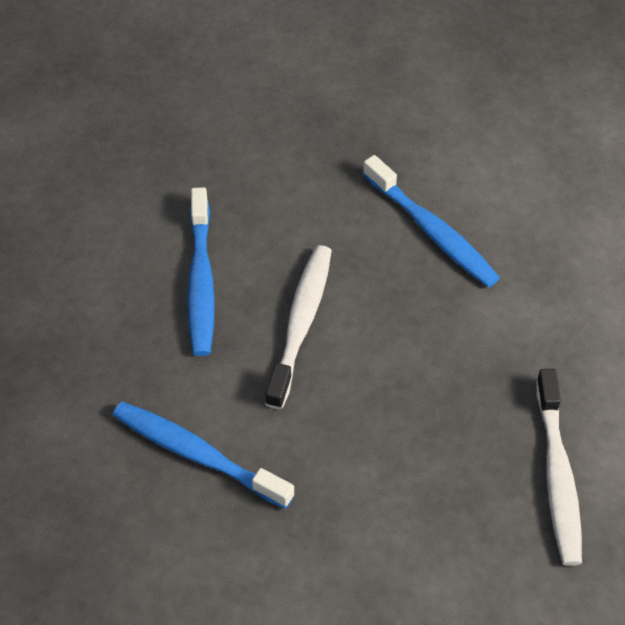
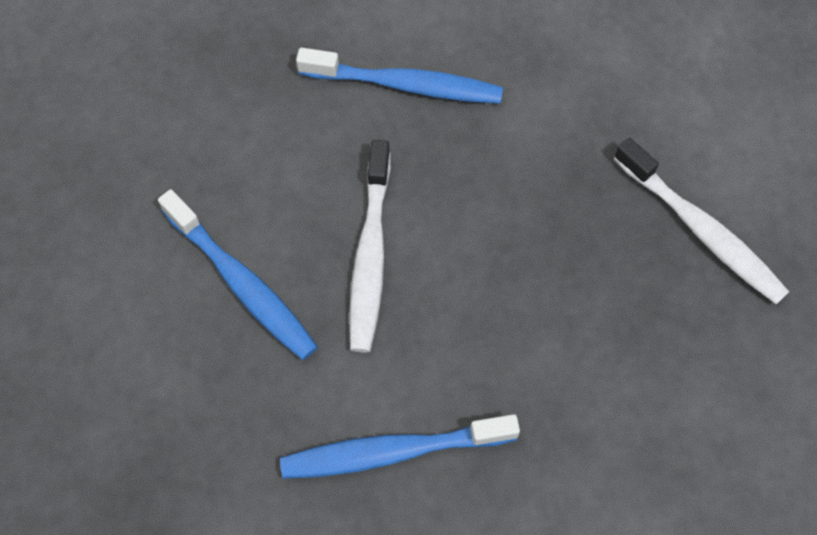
camera: 40 degrees left, 10 degrees up
(301, 323) = (370, 255): white toothbrush -> white toothbrush turned 150 degrees counterclockwise

